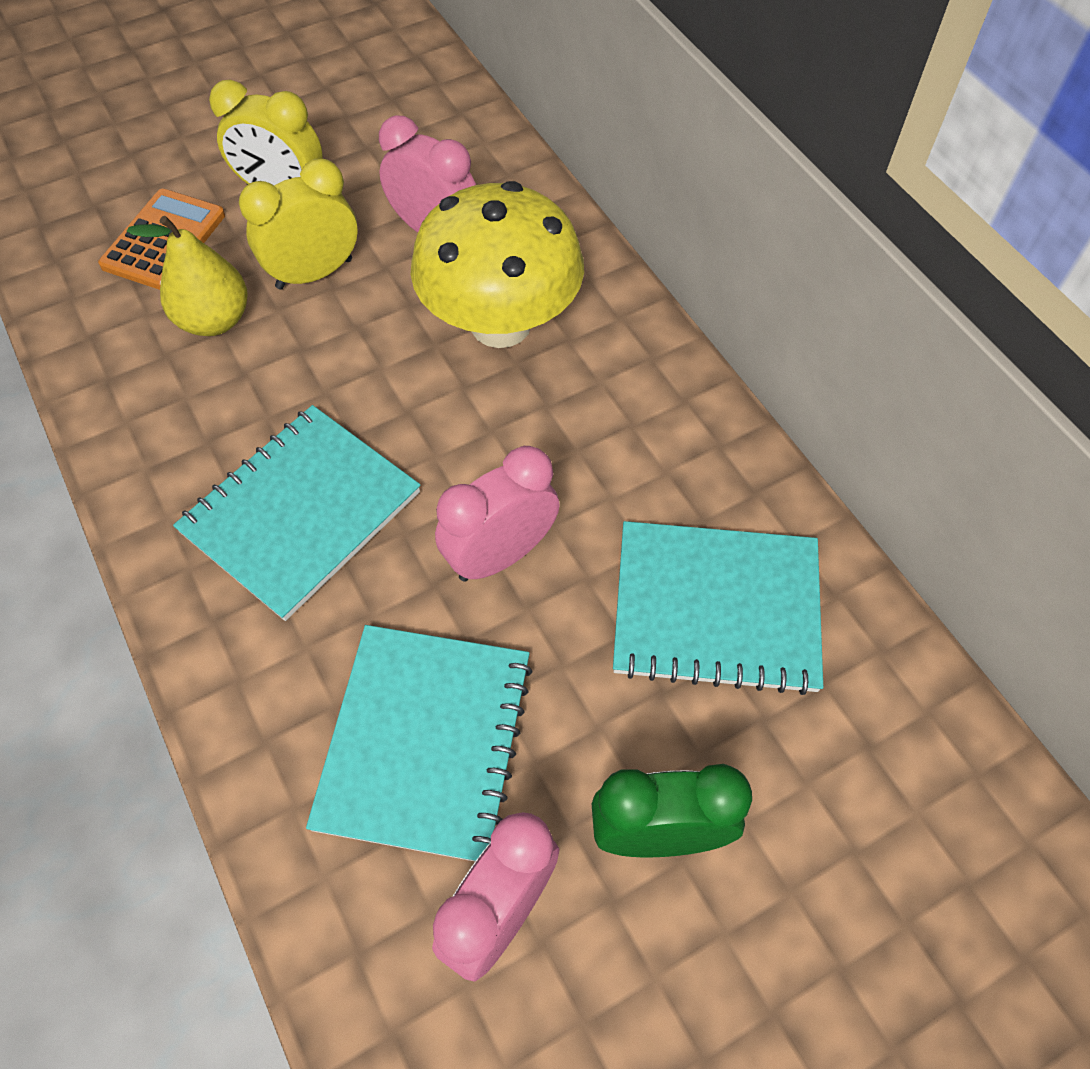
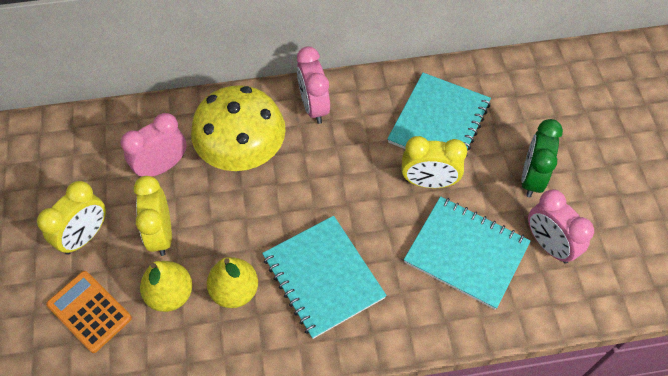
camera: 70 degrees left, 0 degrees up
(241, 398) = (235, 291): none -> yellow pear
(500, 555) = (381, 196): pink clock -> pink clock (314, 107)
(563, 628) = (428, 182): none -> yellow clock

